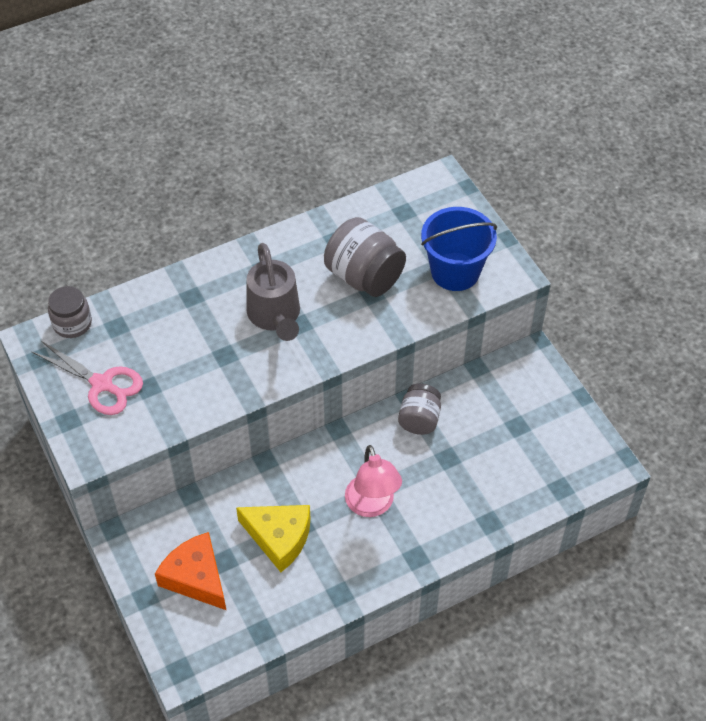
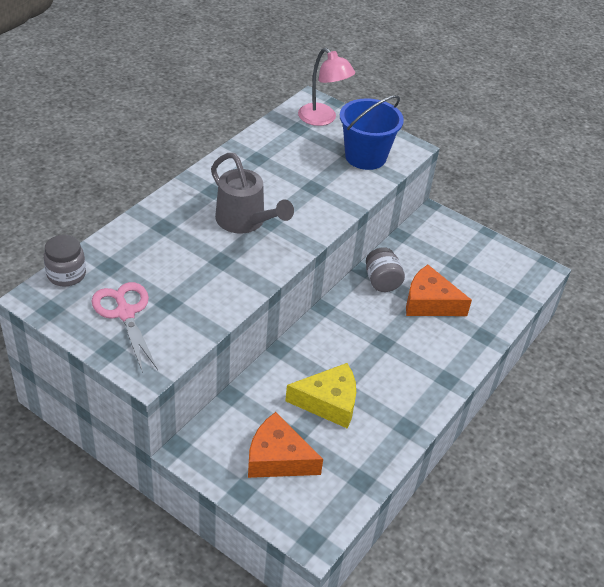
camera: 30 degrees left, 10 degrees down
(102, 384) = (125, 313): pink scissors -> pink scissors turned 120 degrees counterclockwise
(364, 276) = (298, 177): grey jar -> none
(372, 505) = (387, 353): pink lamp -> pink lamp (322, 119)
(455, 462) = (429, 303): none -> orange cheese

